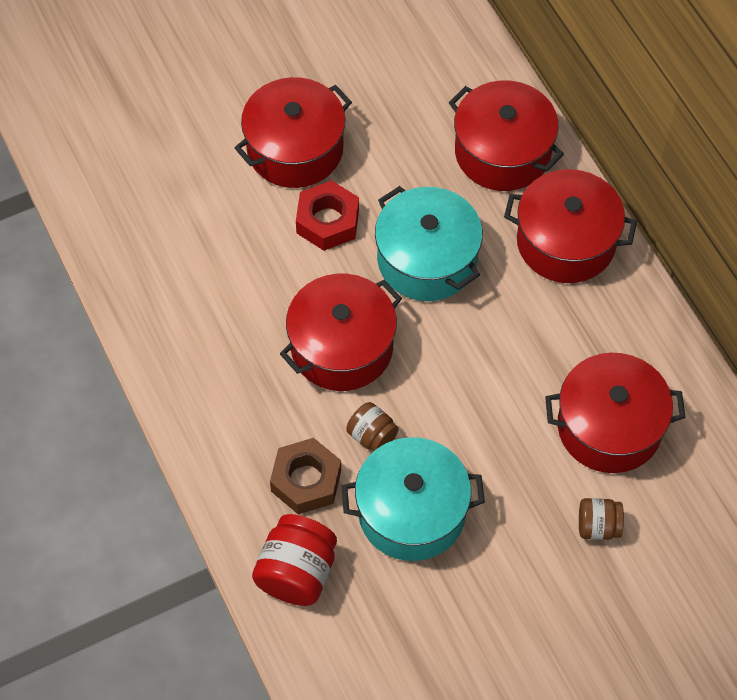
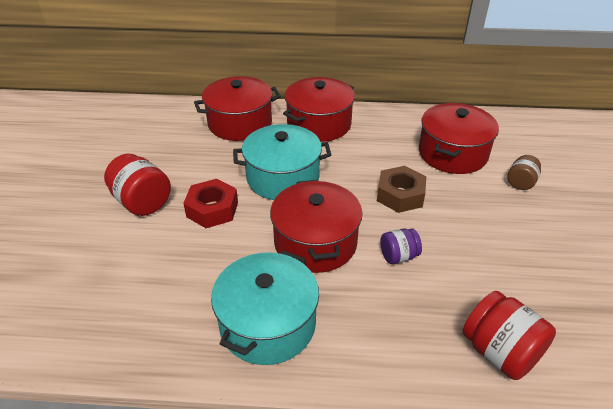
camera: 60 degrees left, 20 degrees down
(295, 149) = (142, 202): red pot -> red jar
(306, 481) = (416, 310): brown nut -> brown nut (400, 195)
(372, 436) = (398, 256): brown jar -> purple jar
(411, 512) = (473, 261): turquoise pot -> turquoise pot (267, 324)

